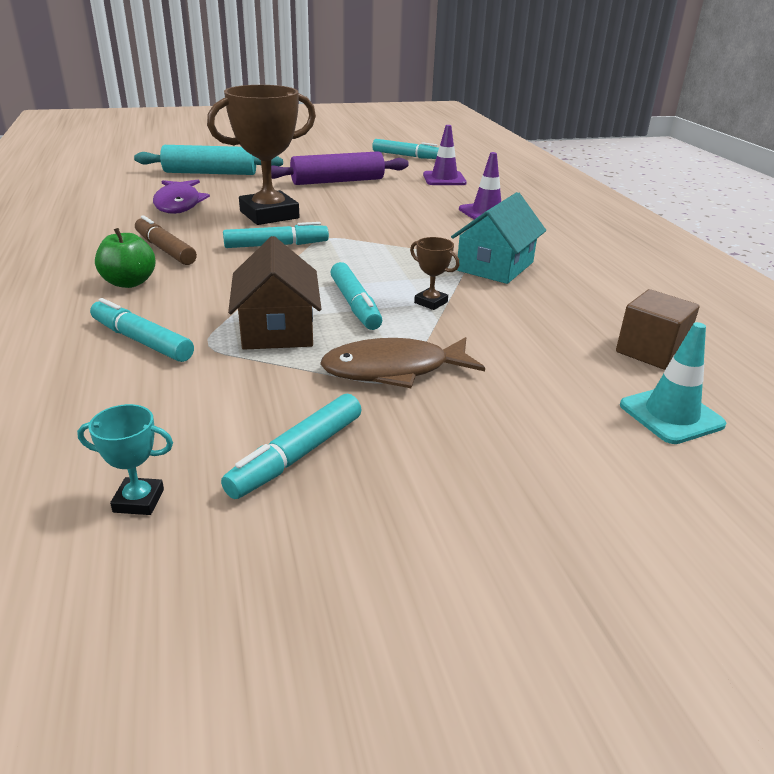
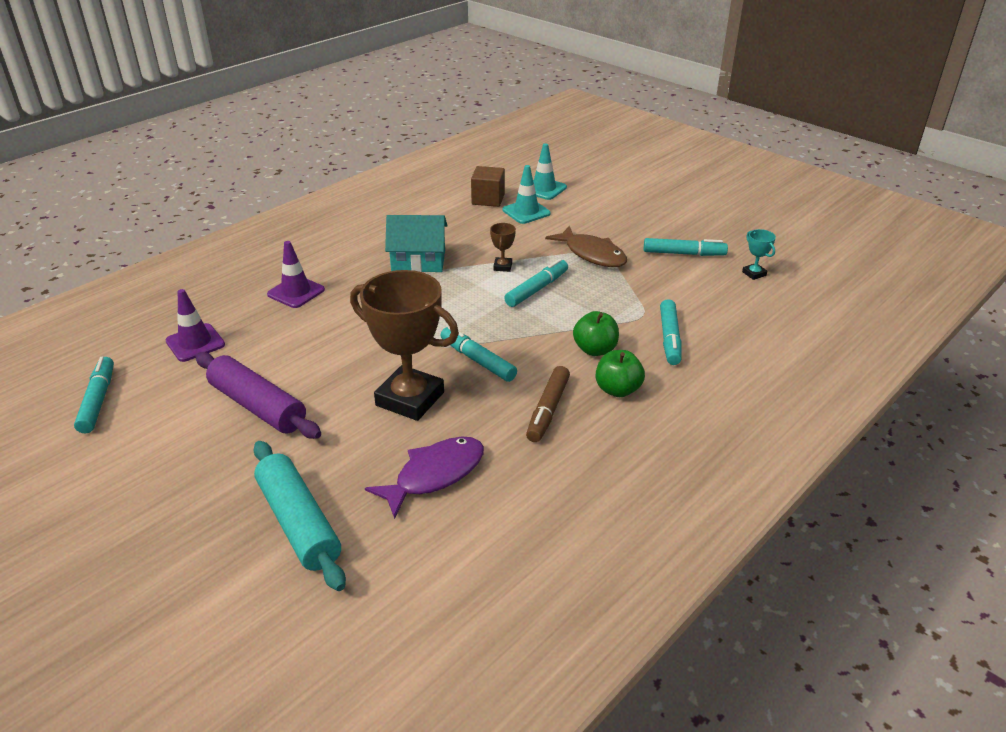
camera: 120 degrees left, 5 degrees up
(200, 294) = (595, 350): none -> green apple
(277, 328) = (598, 302): brown house -> none
(582, 367) = (526, 212): none -> turquoise traffic cone

